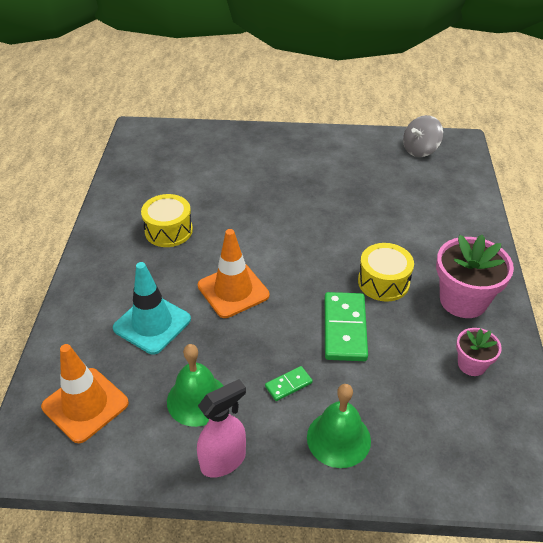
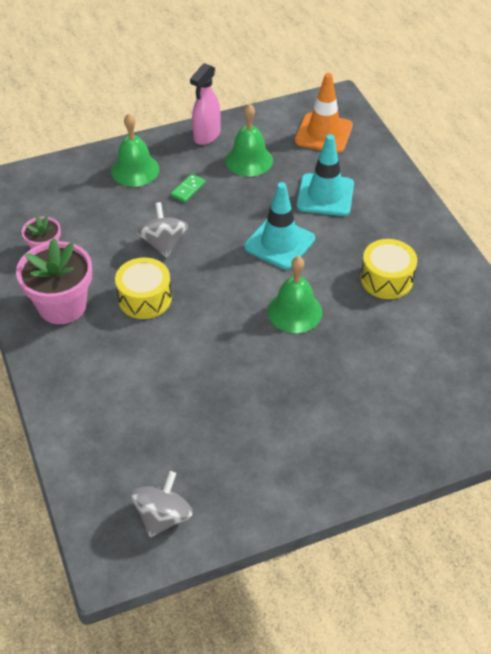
camera: 155 degrees right, 5 degrees up
(233, 290) = (279, 243): orange traffic cone -> turquoise traffic cone
(261, 231) = (294, 311): none -> green bell
(344, 328) = (163, 244): green domino -> grey spinning top

